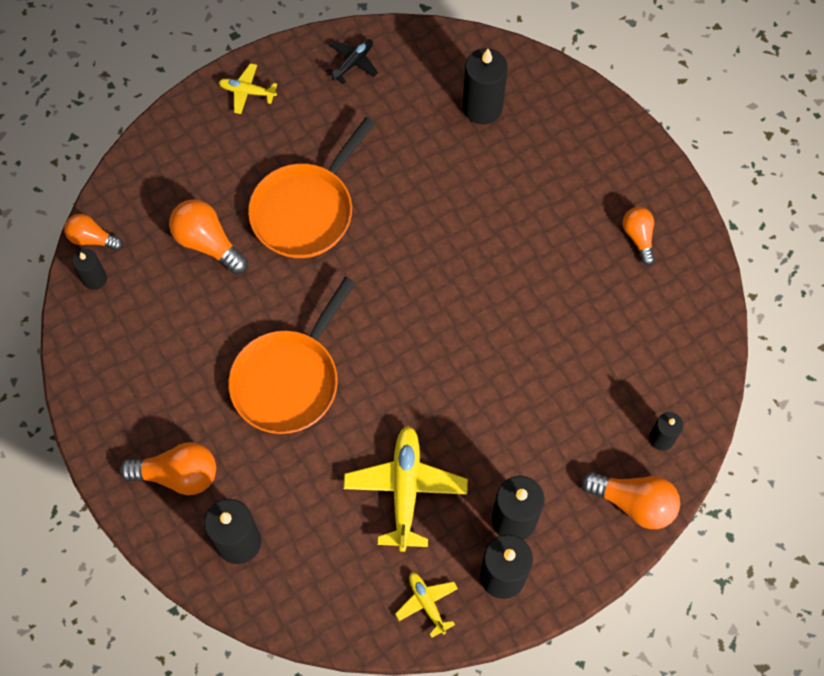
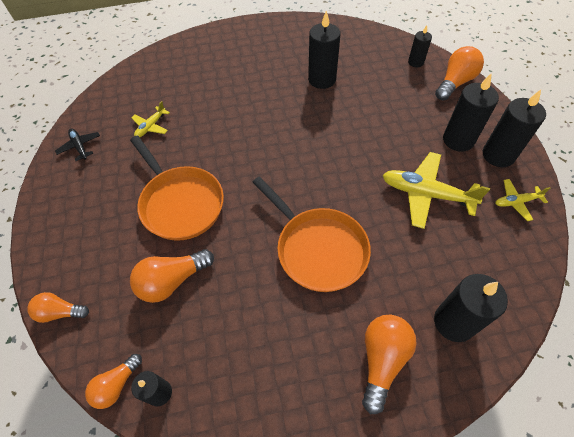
camera: 70 degrees left, 10 degrees down
(247, 92) = (56, 219): yellow plane -> yellow plane (151, 126)
(482, 107) = (159, 88): black candle -> black candle (322, 79)
(638, 237) = (285, 42): orange light bulb -> orange light bulb (60, 312)

